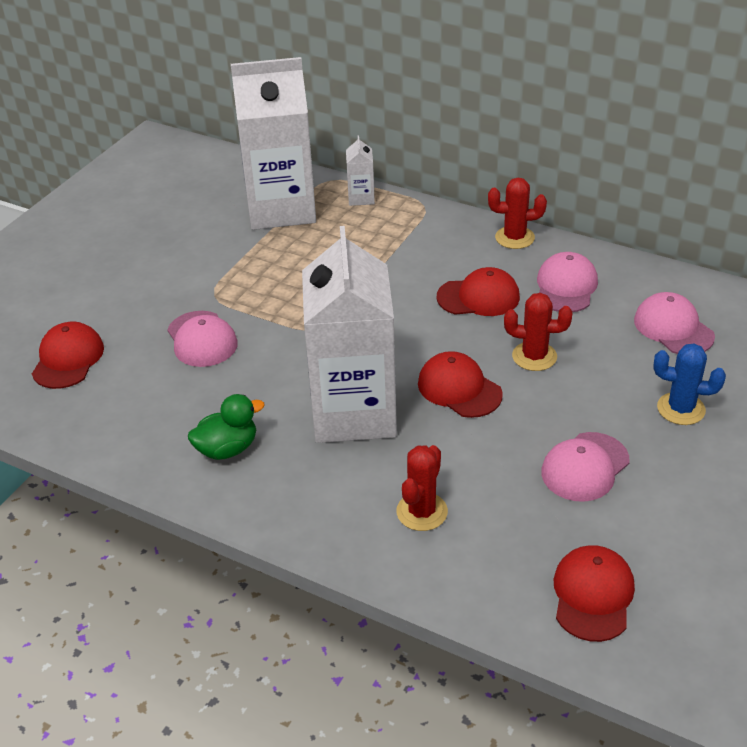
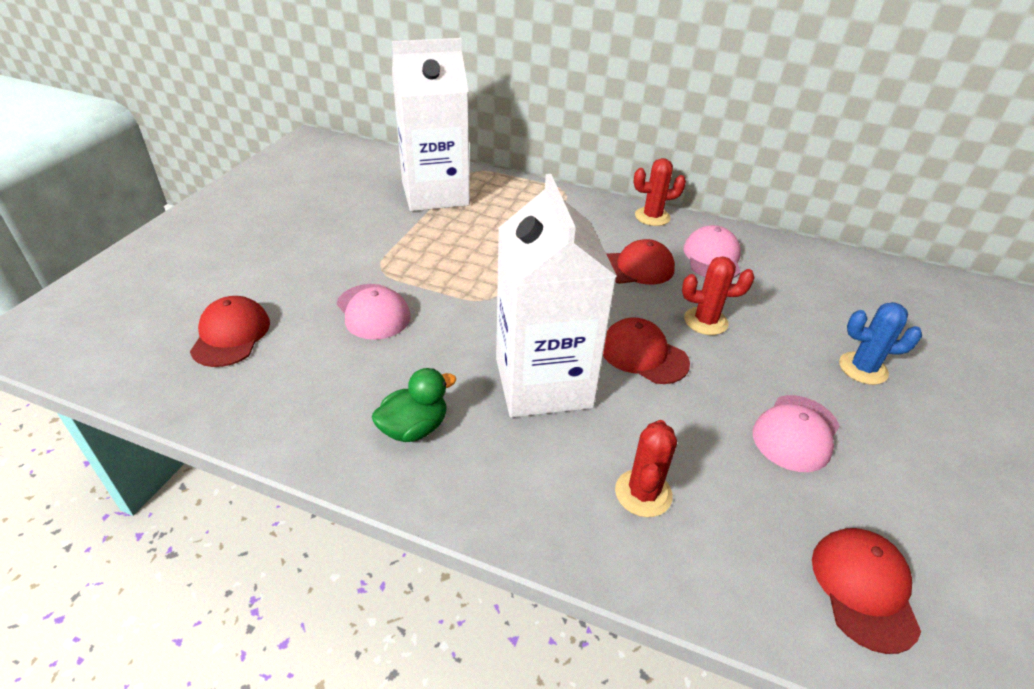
camera: 10 degrees left, 0 degrees up
(361, 198) = (506, 185): white carton -> none
(673, 328) = (822, 292): pink cap -> none

